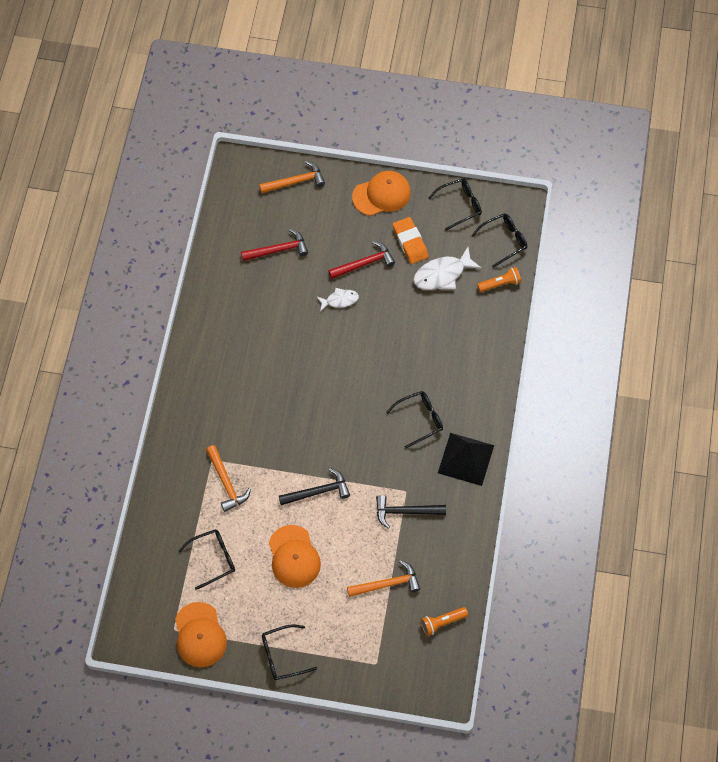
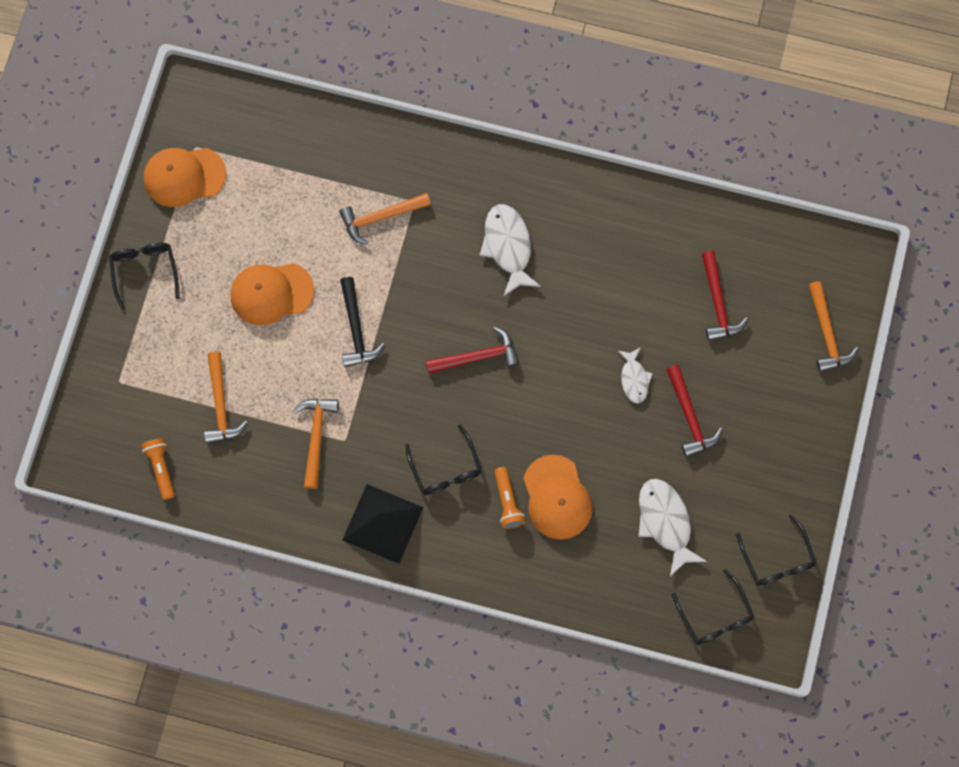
camera: 95 degrees right, 10 degrees up
(213, 559) = (280, 197): black glasses -> none
(244, 391) = (508, 247): none -> white fish
(332, 405) = (477, 357): none -> red hammer
(381, 195) = (800, 450): orange cap -> orange cap (557, 497)
(406, 512) = (316, 437): black hammer -> orange hammer
(410, 242) = (720, 482): orange eraser -> none
(500, 284) = (645, 602): orange flashlight -> orange flashlight (507, 502)

